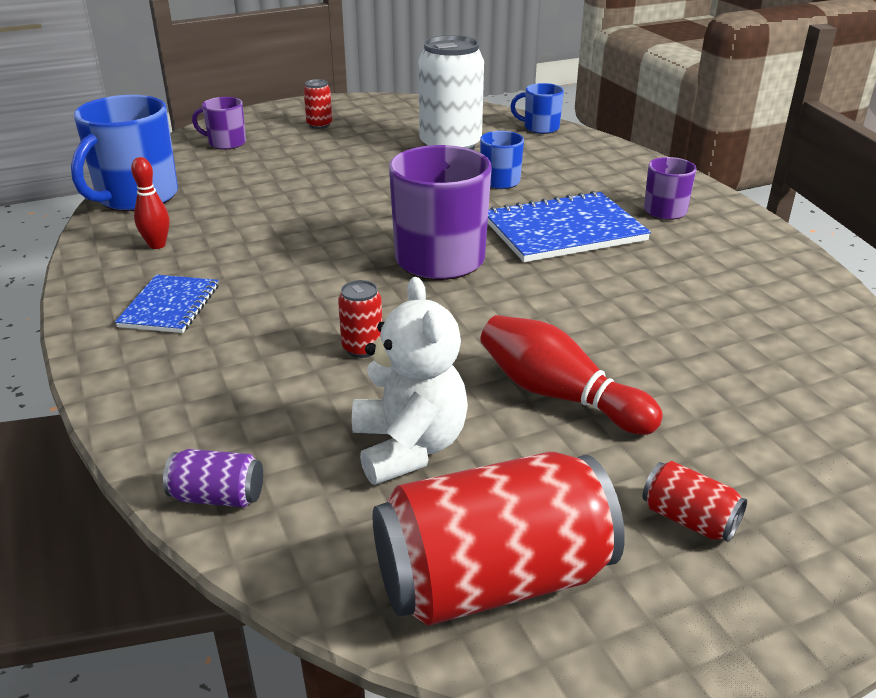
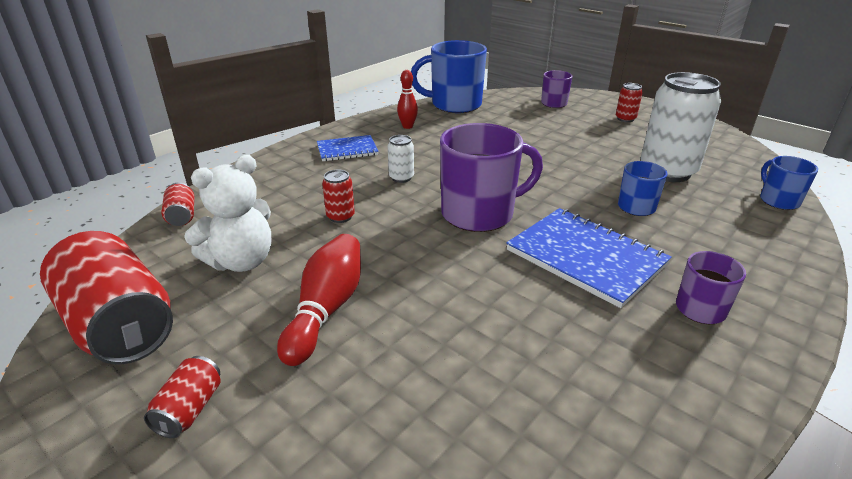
camera: 65 degrees right, 0 degrees up
(218, 496) = (182, 216): purple can -> red can
(305, 284) = (401, 178): none -> white can

